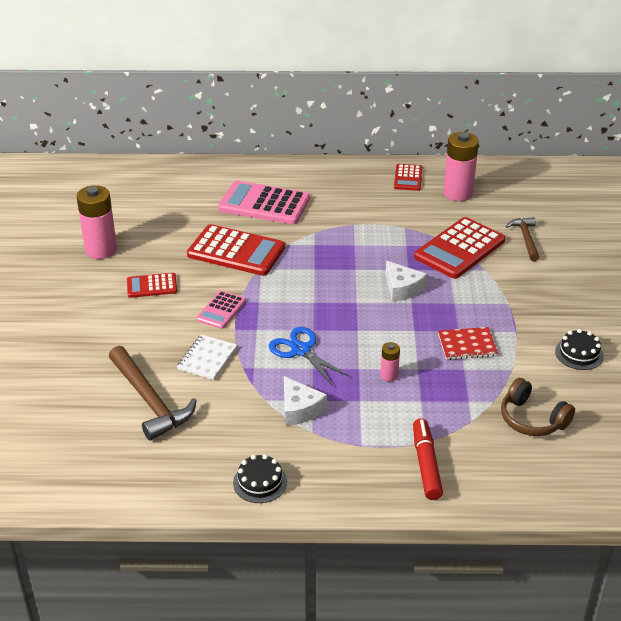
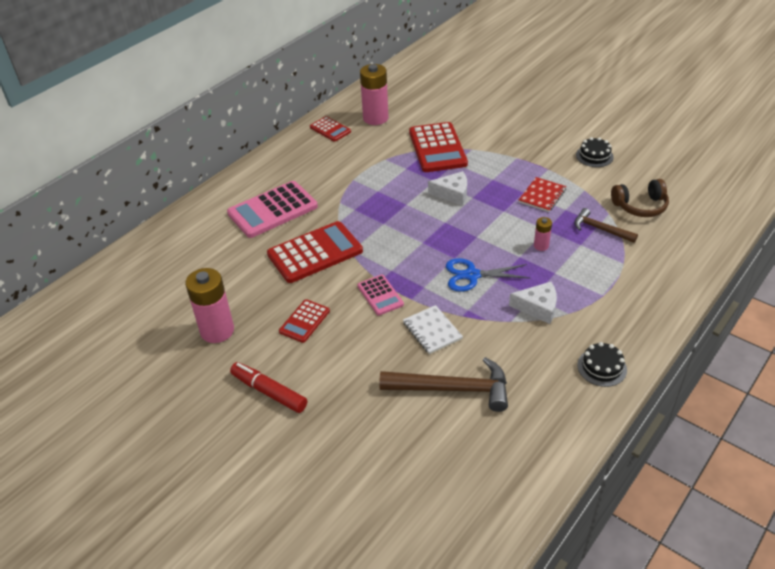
camera: 50 degrees left, 5 degrees up
(426, 464) = (647, 274): red marker -> red marker (269, 392)
(525, 239) = (458, 117): brown hammer -> brown hammer (600, 229)

